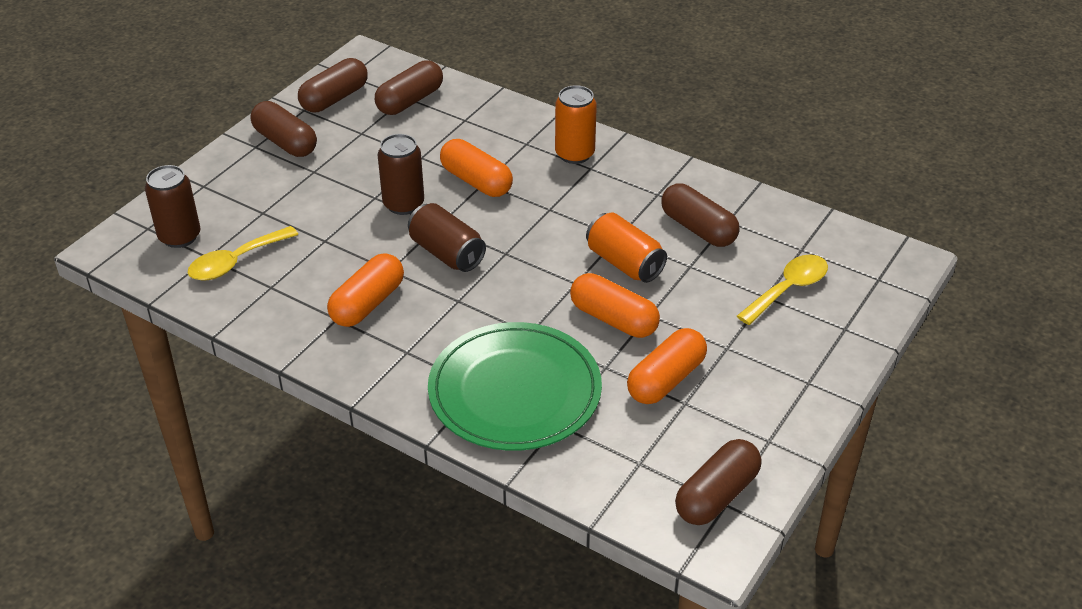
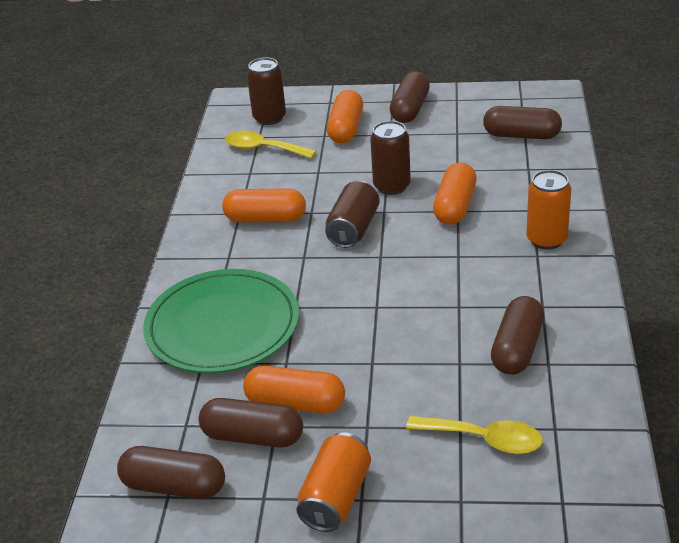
camera: 65 degrees right, 5 degrees down
(334, 98) = (484, 104): brown capsule -> brown capsule (253, 436)
(613, 319) = (348, 345): orange capsule -> orange capsule (346, 129)
(624, 263) = (426, 323): orange can -> orange can (335, 497)

